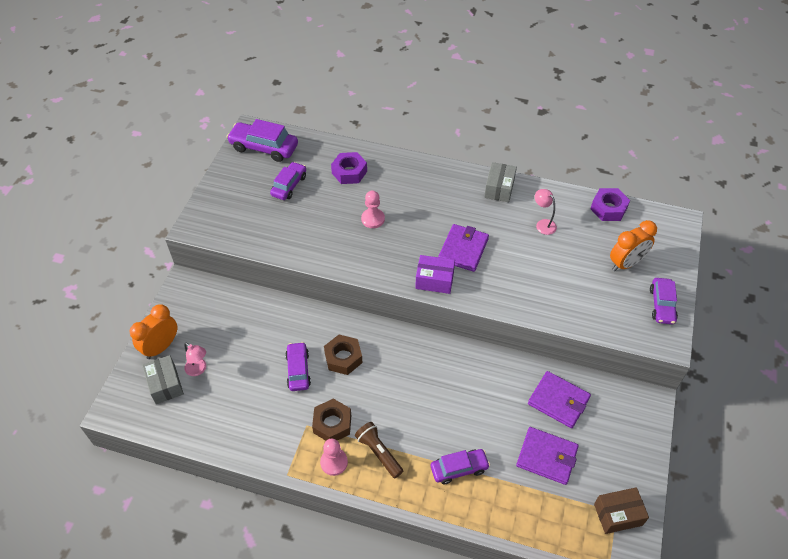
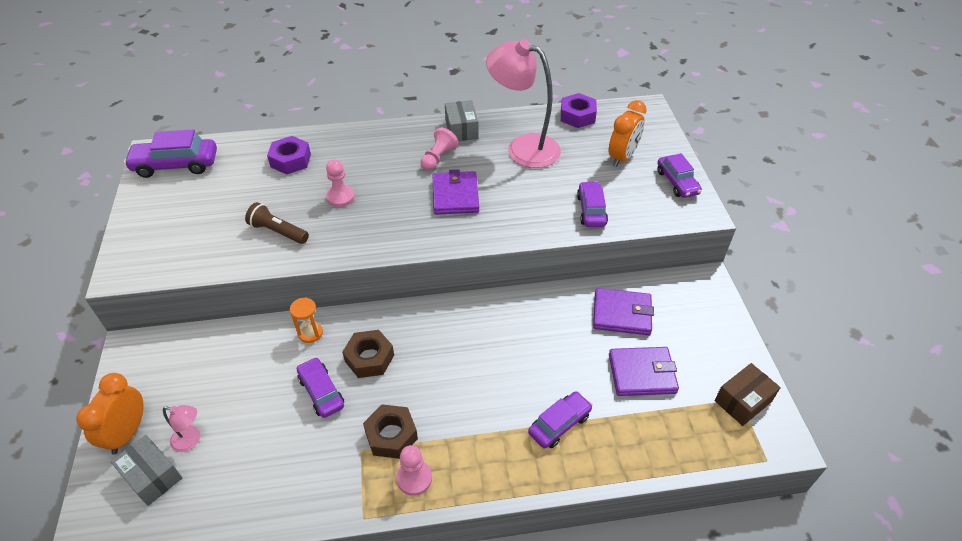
camera: 25 degrees left, 5 degrees down
(289, 185) = (225, 193): purple car -> purple car (591, 210)
(310, 320) = (310, 333): none -> orange hourglass
(379, 453) = (462, 445): brown flashlight -> brown flashlight (278, 232)
(434, 280) = (440, 234): purple box -> none
(466, 209) = (438, 158): none -> pink pawn
(543, 224) = (523, 147): pink lamp -> pink lamp, size x2.34

